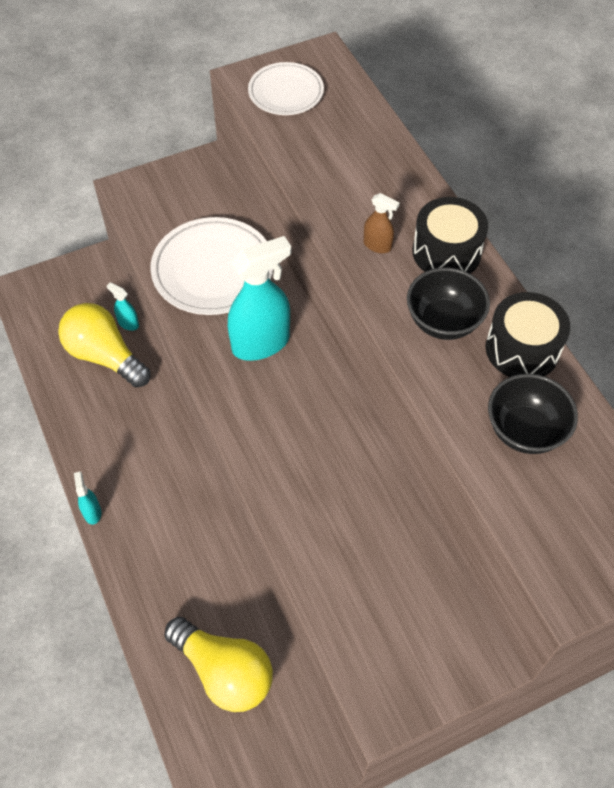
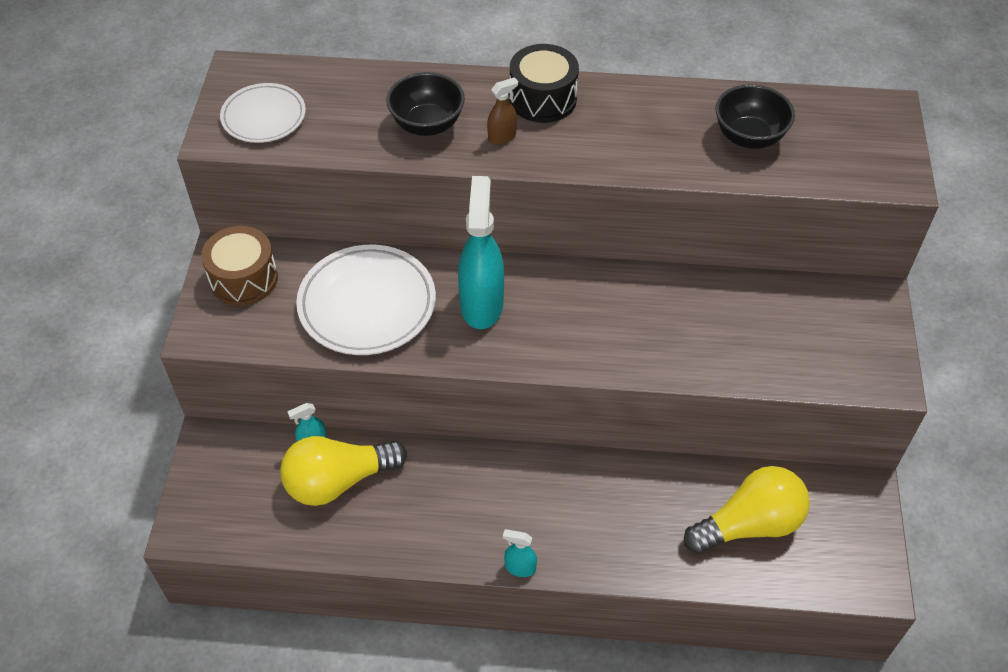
camera: 60 degrees left, 5 degrees down
(189, 187) = (244, 279): none -> brown drum
(443, 322) = (613, 134): black bowl -> black bowl (427, 124)
(522, 349) = (672, 102): black drum -> none

